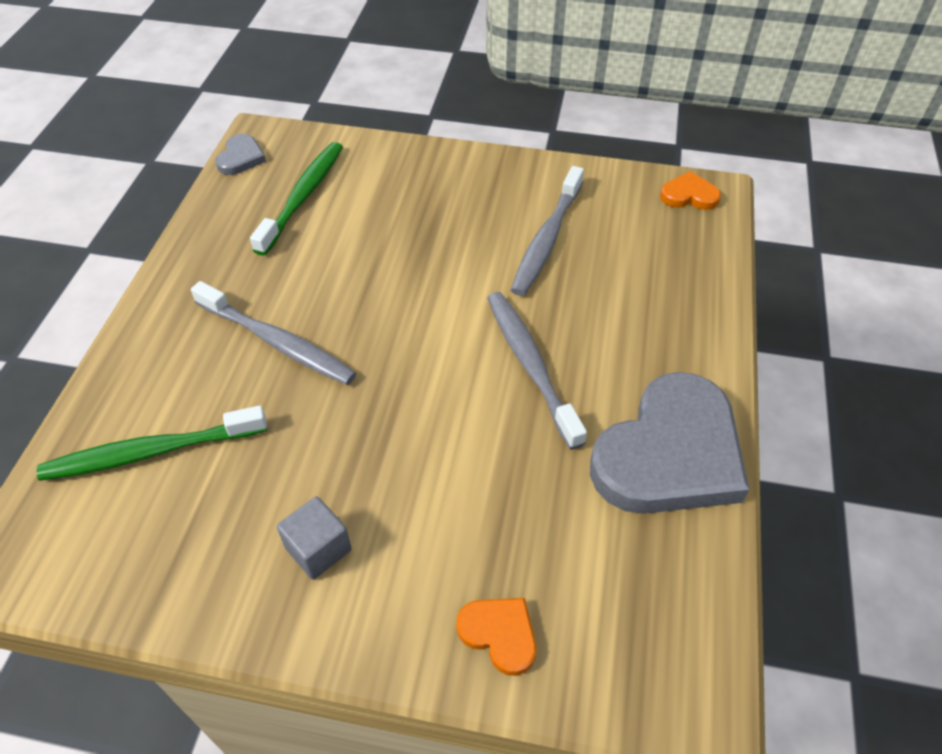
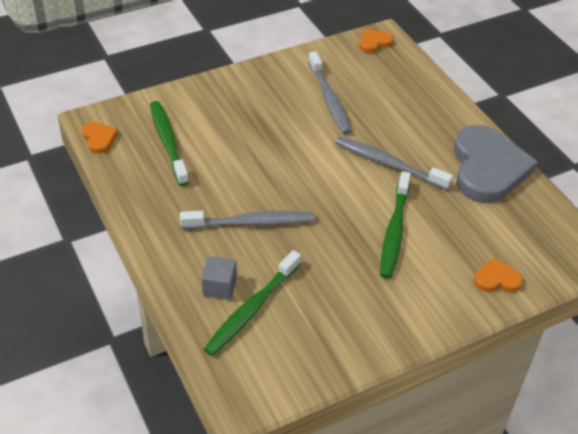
camera: 40 degrees left, 5 degrees down
(241, 158) = (99, 139): grey heart -> orange heart
(318, 549) = (385, 297): grey cube -> grey cube (219, 287)
(434, 463) = (394, 231): none -> green toothbrush

